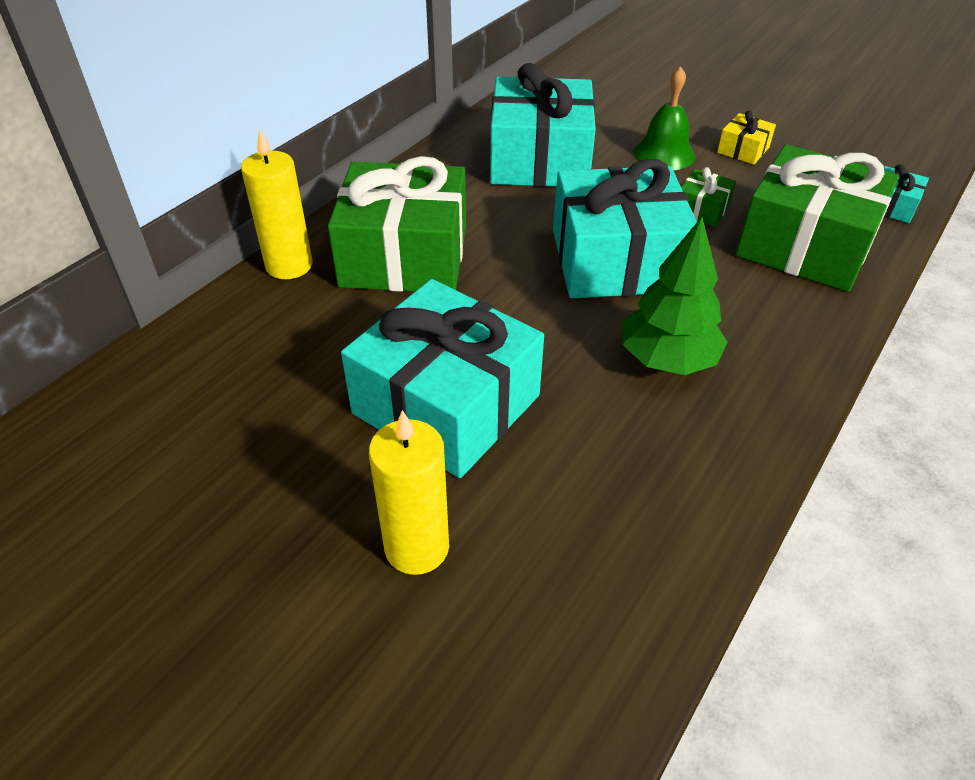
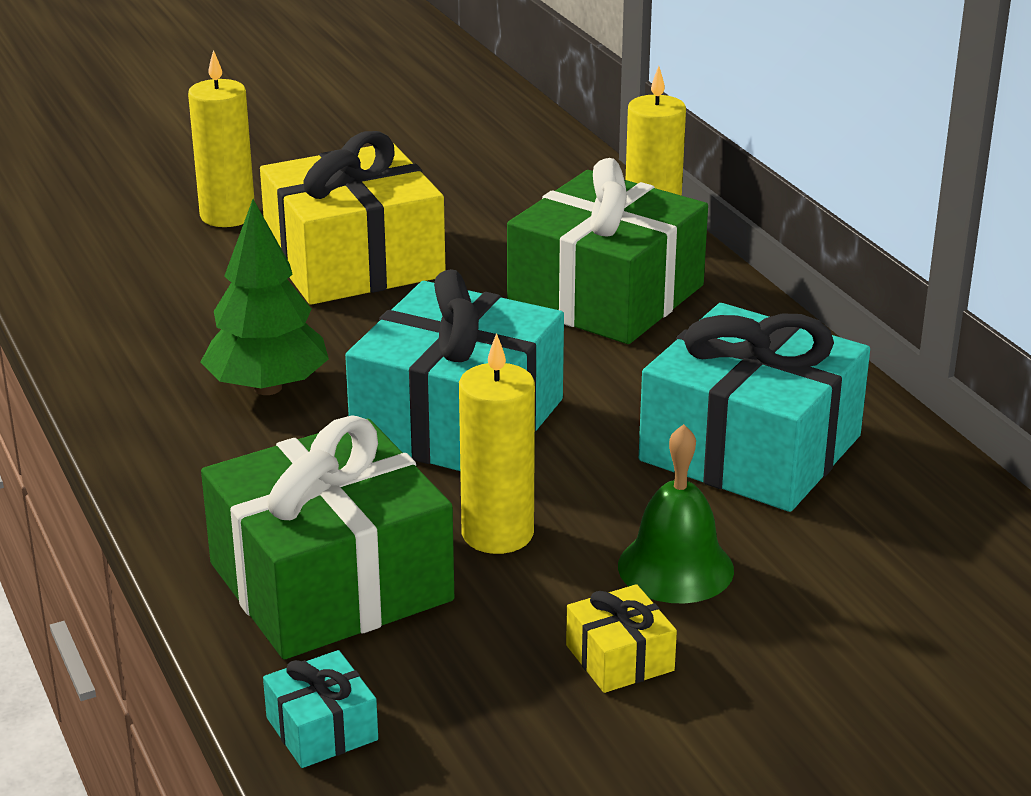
camera: 120 degrees right, 15 degrees down
(446, 404) = (354, 261): turquoise gift -> yellow gift
(702, 209) = (497, 534): green gift -> yellow candle

